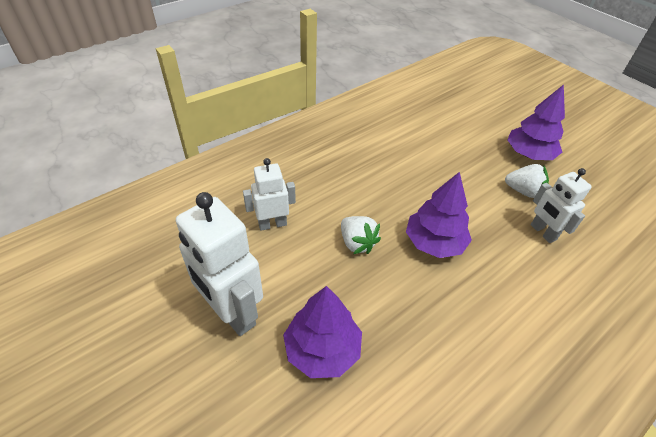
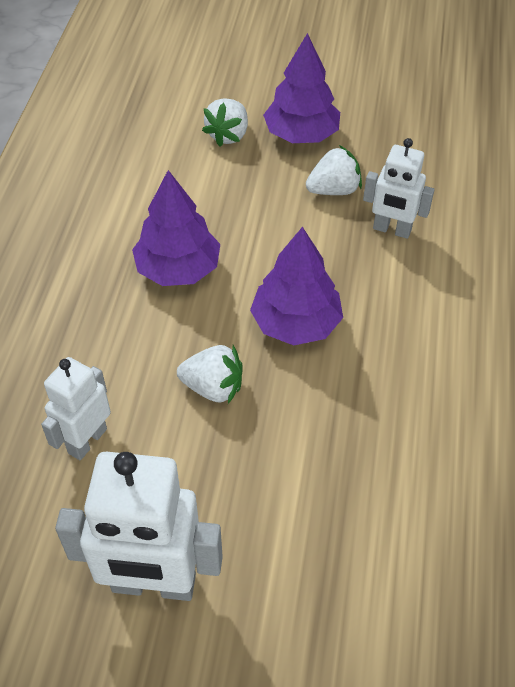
camera: 40 degrees left, 5 degrees up
(322, 349) = (292, 537): purple tree -> purple tree (178, 269)
(484, 133) = (228, 135): none -> white strawberry

